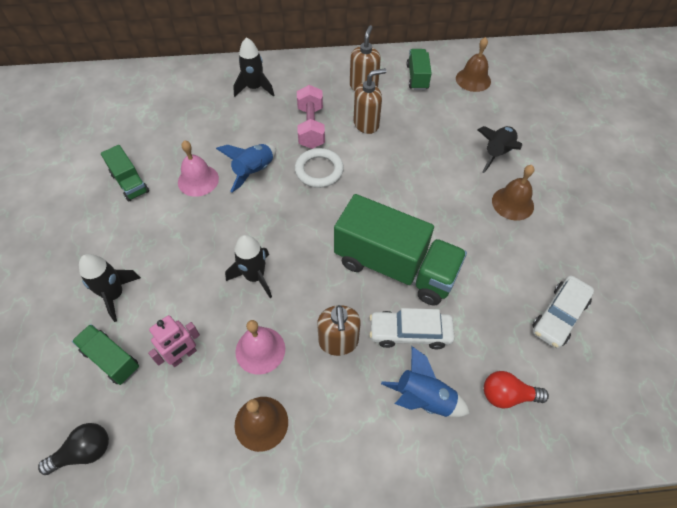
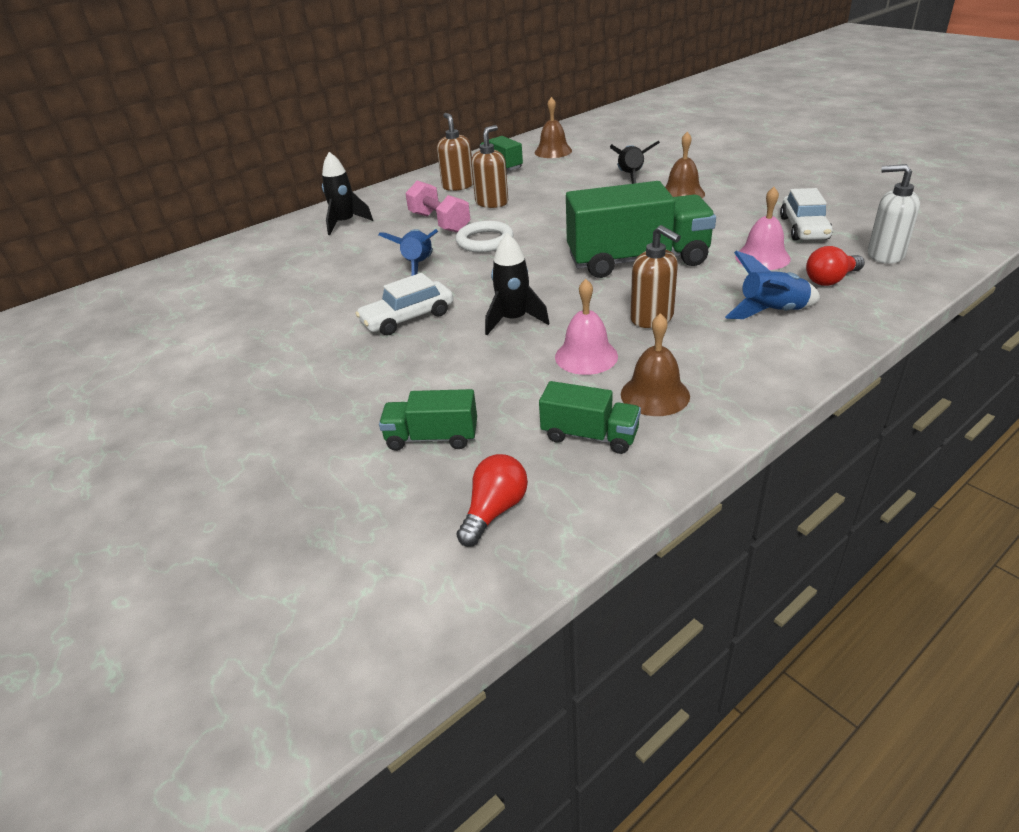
camera: 30 degrees left, 20 degrees down
(84, 452) = (494, 510): black light bulb -> red light bulb
(115, 295) = (372, 397): black rocket -> none
(130, 183) = (281, 325): green truck -> green truck (590, 435)
(183, 356) = (512, 397): pink robot -> none
(198, 180) = (363, 293): pink bell -> pink bell (762, 257)
(410, 333) = (705, 286): white car -> white car (407, 318)
(585, 397) = (885, 255): none -> white soap dispenser

